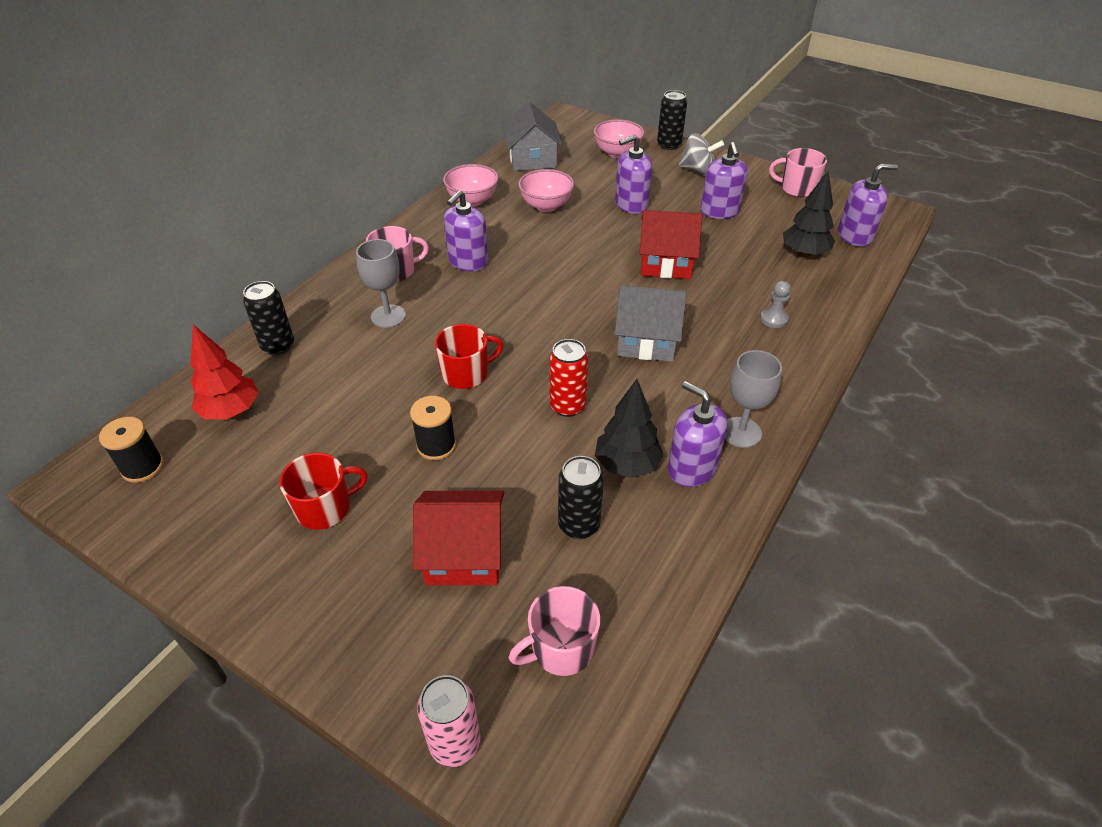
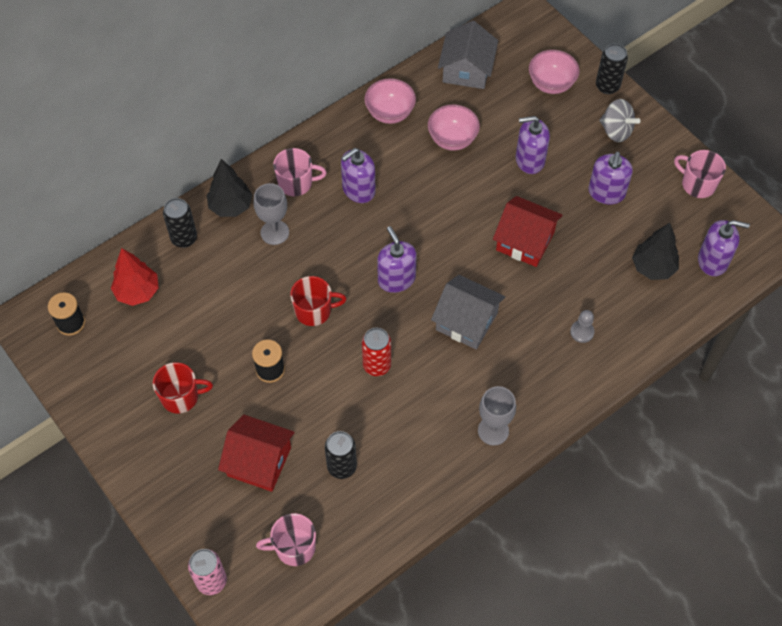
camera: 20 degrees right, 15 degrees up
(627, 464) = (396, 430): black tree -> black tree (231, 206)
(691, 468) = (441, 448): purple soap dispenser -> purple soap dispenser (396, 279)

